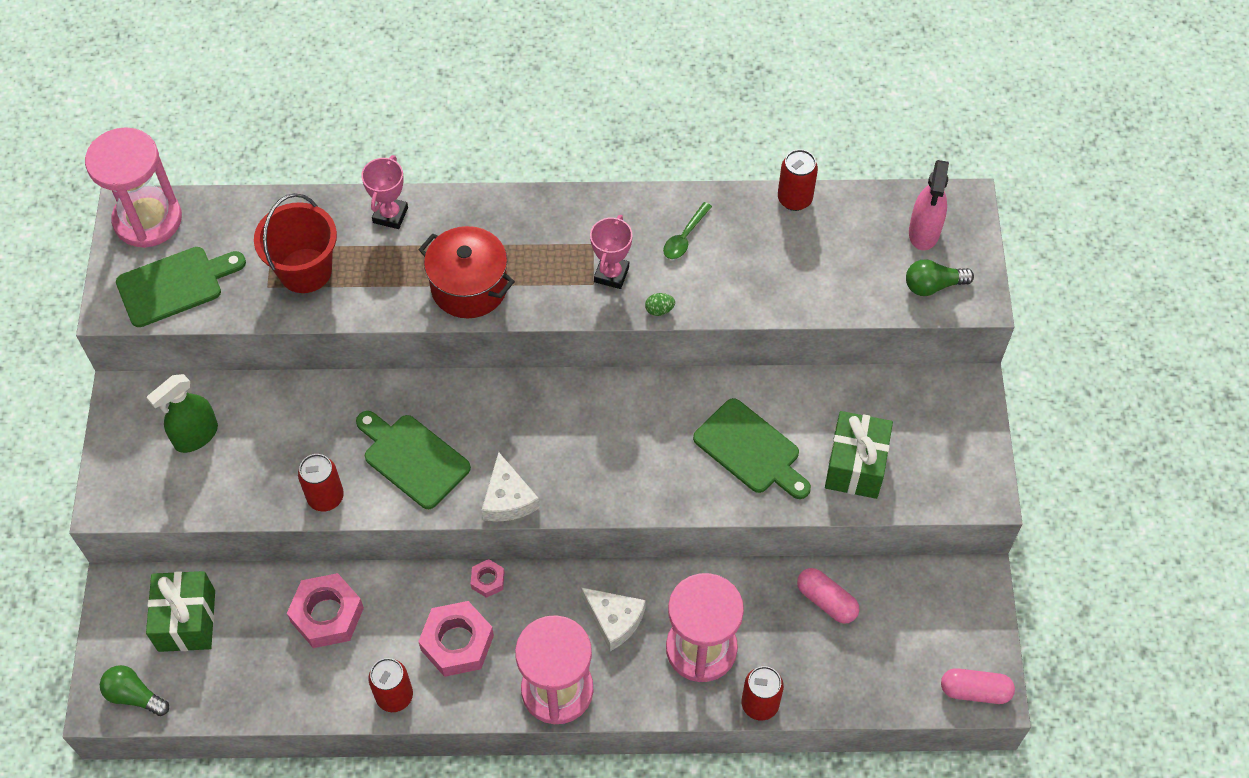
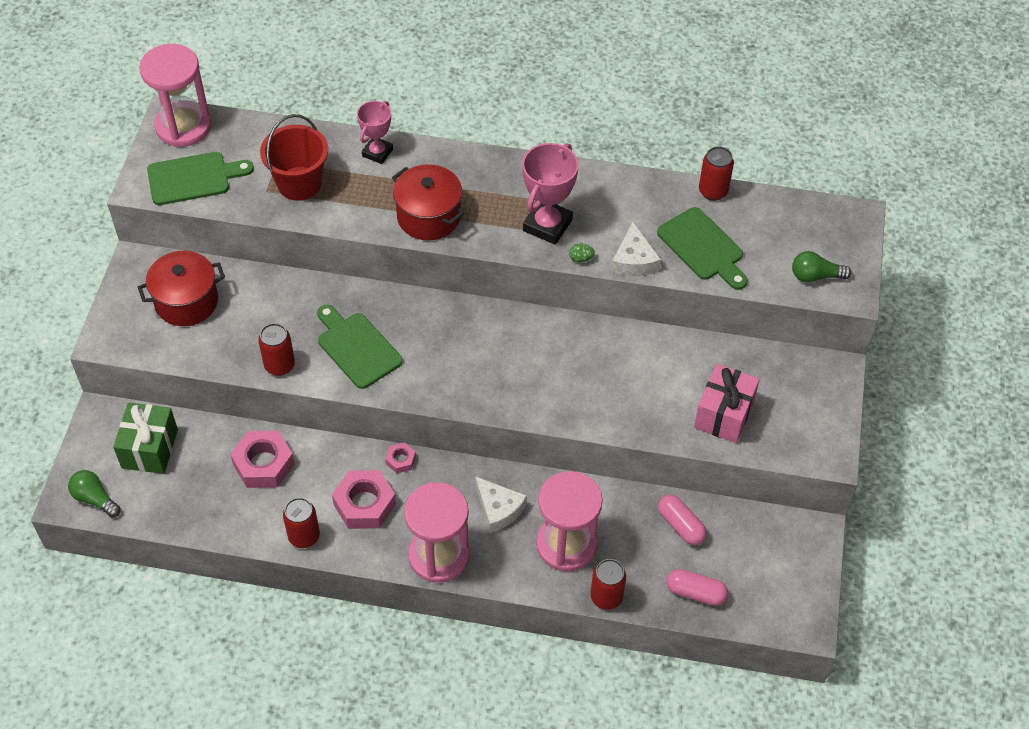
camera: 10 degrees right, 5 degrees down
(196, 436) = (186, 301): green spray bottle -> red pot
(508, 498) = (427, 391): white cheese -> white cheese (634, 260)
(611, 274) = (547, 225): pink trophy -> pink trophy, size x1.56
(685, 237) = (615, 206): green spoon -> none
(750, 449) = (638, 387): green cutting board -> green cutting board (703, 247)
(855, 466) = (724, 414): green gift -> pink gift
(924, 232) = (817, 233): pink spray bottle -> none
(975, 691) = (793, 619): pink capsule -> pink capsule (695, 592)

